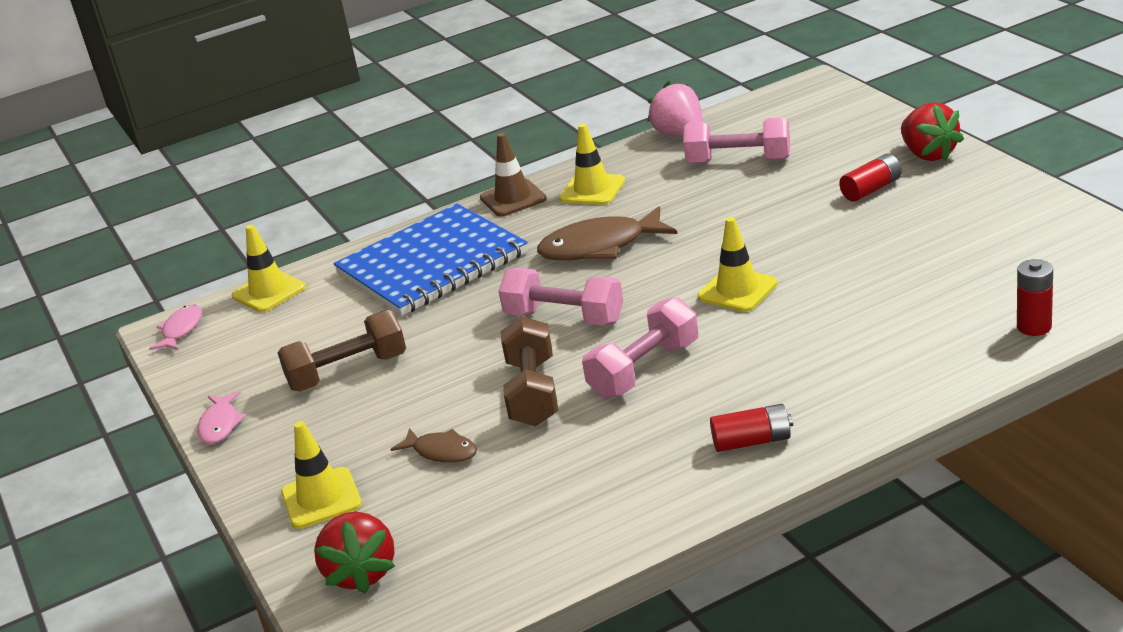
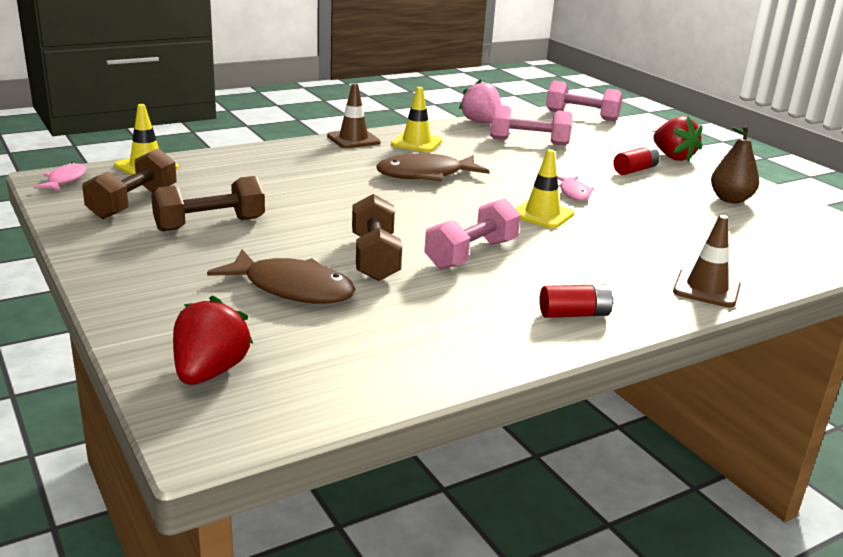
camera: 10 degrees left, 5 degrees down
(220, 425) = (88, 245): pink fish -> pink fish (574, 193)
(260, 353) = (133, 203): none -> brown dumbbell
(321, 498) = (176, 309): yellow traffic cone -> none
(361, 573) = (210, 372): red strawberry -> red strawberry turned 150 degrees counterclockwise
(432, 264) = (287, 167): blue notebook -> none
(441, 452) = (292, 288): brown fish -> brown fish, size x1.82
(564, 318) = (399, 213): pink dumbbell -> pink dumbbell (581, 116)
(917, 379) = (706, 289): none -> brown traffic cone
(987, 222) = (730, 199): none -> brown pear
(1034, 327) = (791, 266): red battery -> none

